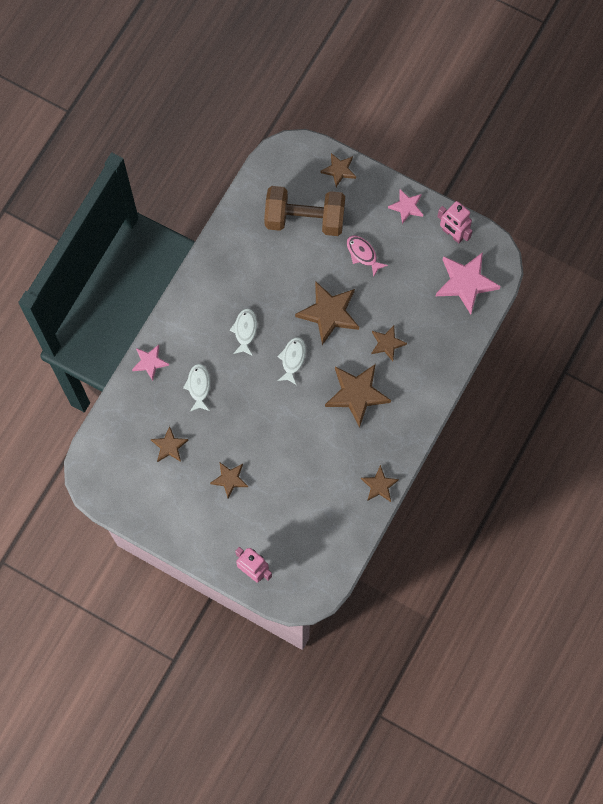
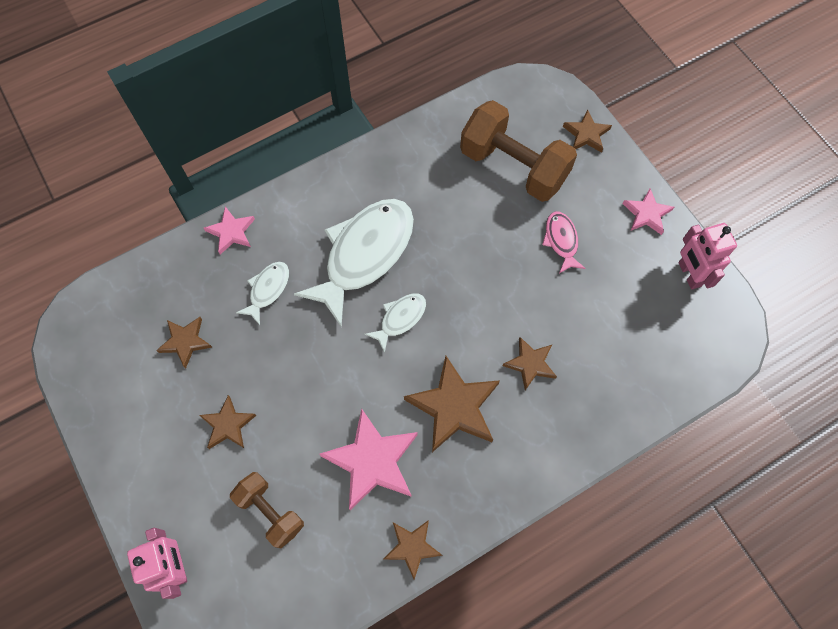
camera: 30 degrees right, 5 degrees down
(245, 331) = (364, 255): white fish -> white fish, size x2.14
(287, 512) = (270, 512): none -> brown dumbbell
(329, 313) = (478, 288): brown star -> none
(465, 283) = (675, 342): pink star -> pink star (372, 461)

